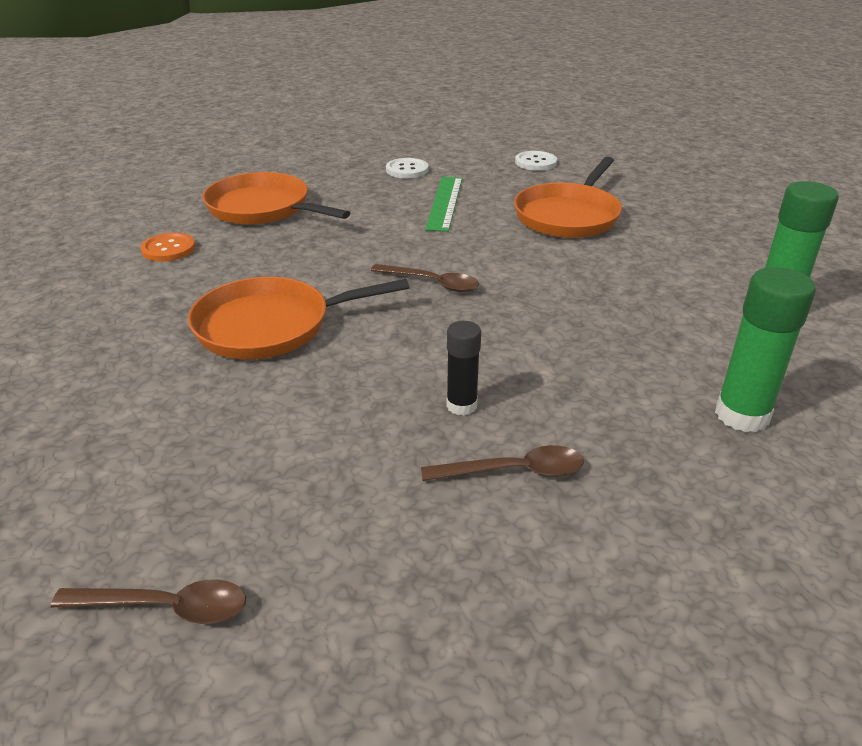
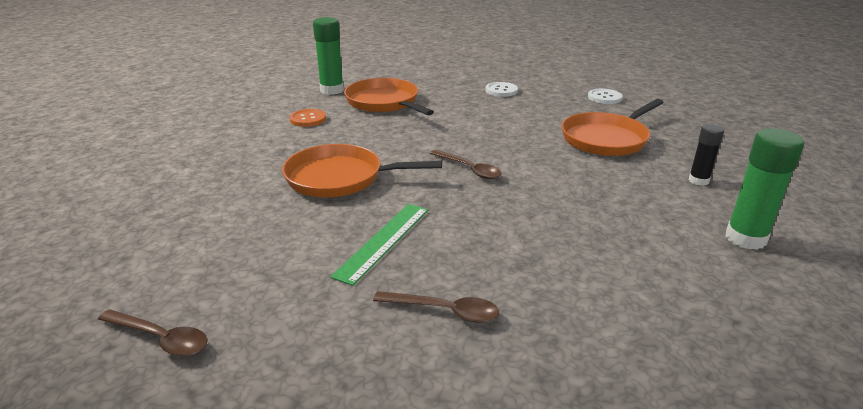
camera: 20 degrees right, 5 degrees down
(445, 203) = (515, 116): green ruler -> green ruler (383, 241)
(461, 405) = (436, 256): black glue stick -> black glue stick (698, 181)
(742, 415) = (660, 313): green glue stick -> green glue stick (332, 90)

